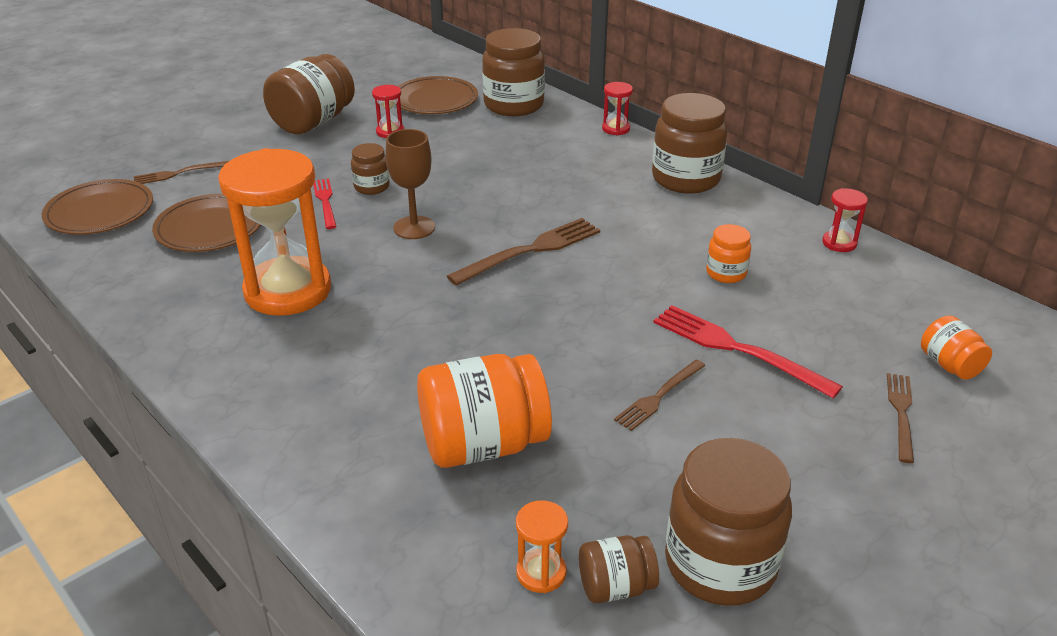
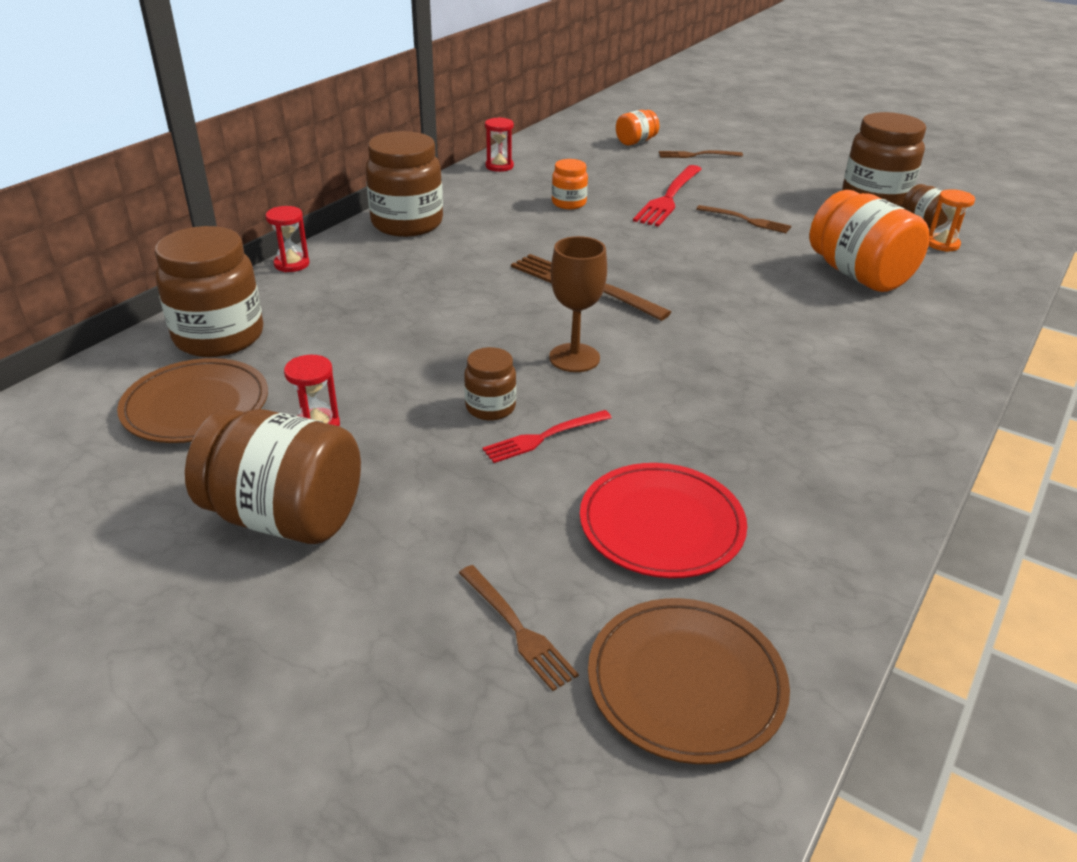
camera: 105 degrees left, 0 degrees up
(210, 228) = (661, 525): brown plate -> red plate
(288, 291) = (750, 415): orange hourglass -> none

